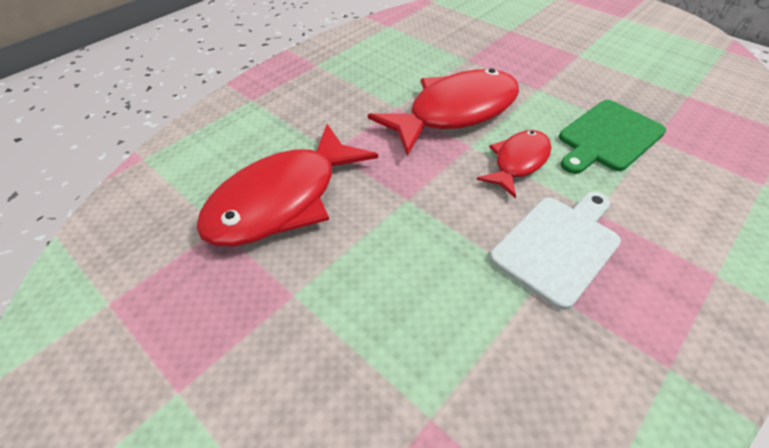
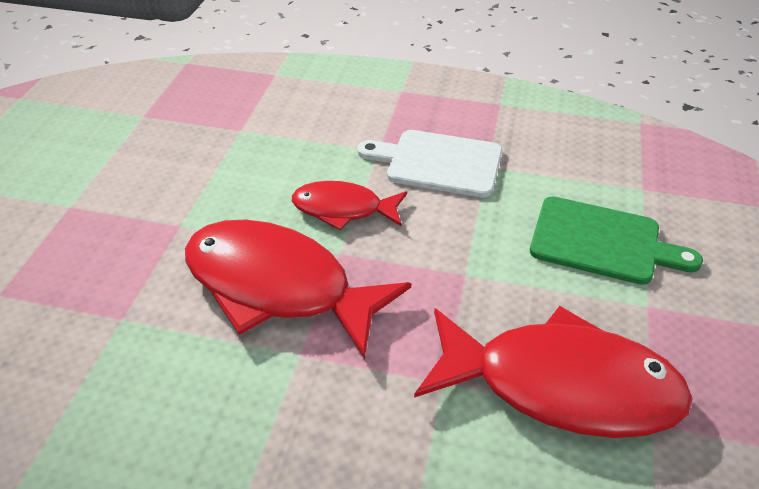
camera: 120 degrees left, 5 degrees down
(608, 137) = (257, 157): green cutting board -> green cutting board (602, 241)

